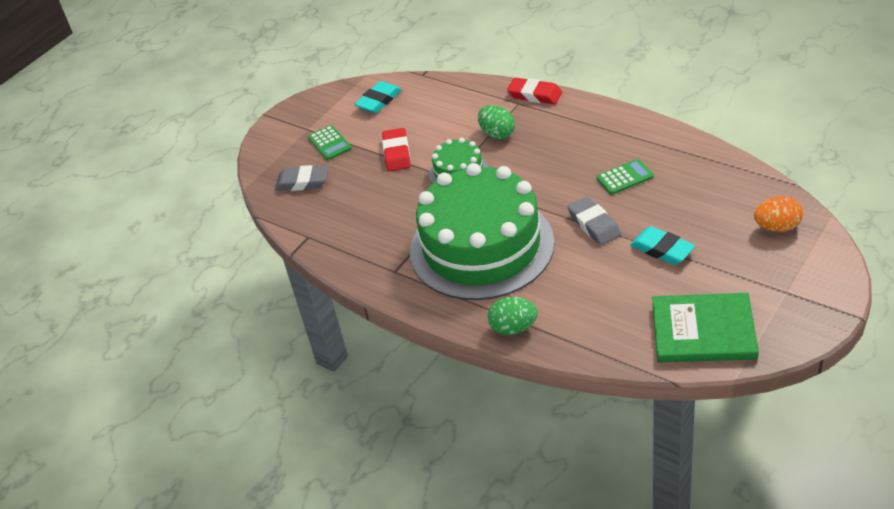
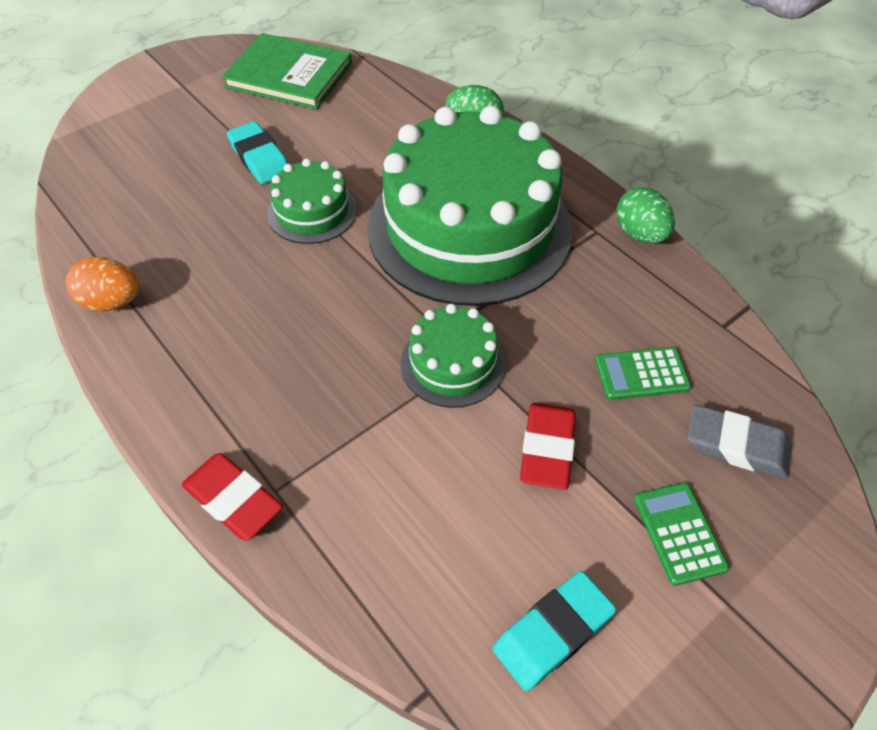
camera: 170 degrees left, 10 degrees up
(497, 134) = (353, 424): green egg -> green egg (640, 234)
(594, 224) = (312, 211): grey eraser -> green cake
(625, 177) = (222, 264): green calculator -> green calculator (641, 374)
(777, 227) = (119, 144): orange egg -> orange egg (112, 302)

